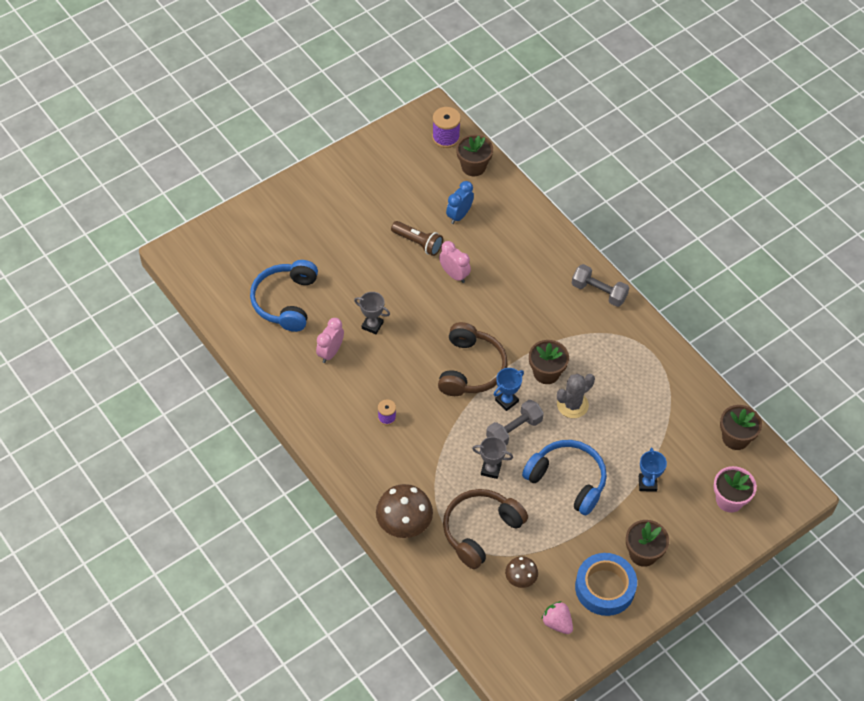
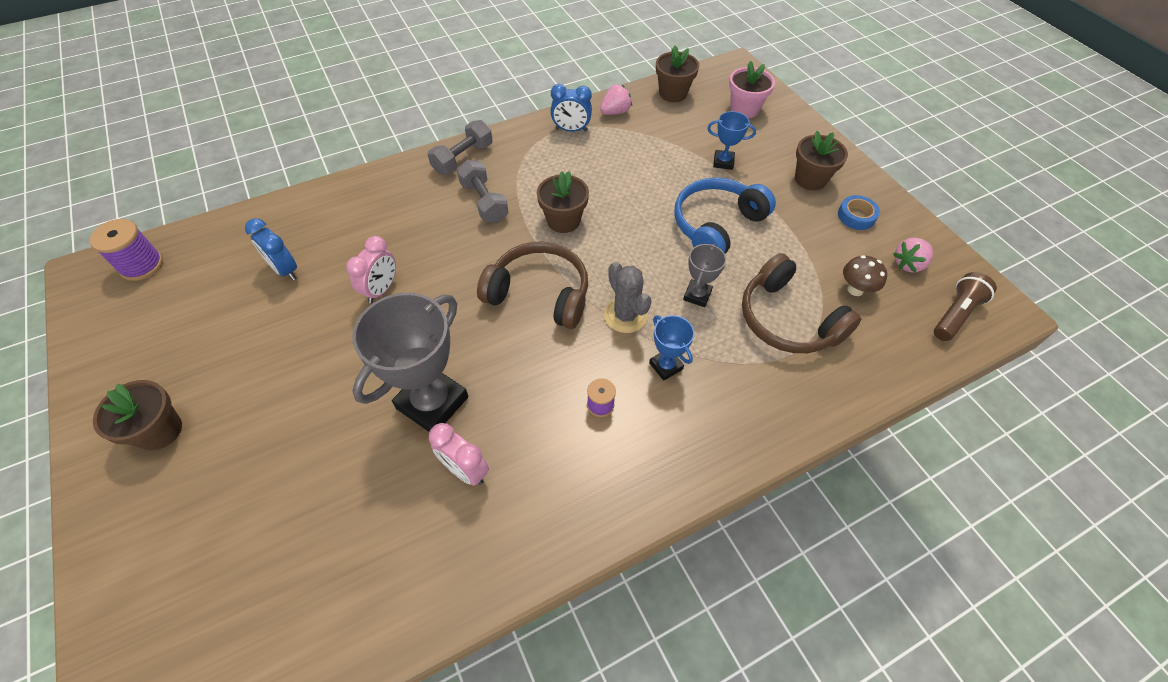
camera: 80 degrees left, 0 degrees up
(286, 301) = (338, 531): blue headphones -> none
(372, 325) = (432, 402): grey trophy -> grey trophy, size x2.01
(404, 526) = (784, 407): brown mushroom -> none
(418, 243) = (308, 324): brown flashlight -> brown flashlight (955, 314)
(454, 274) = (381, 289): pink clock -> pink clock turned 150 degrees clockwise
(473, 167) = (212, 243): brown flower pot -> brown flower pot (159, 431)
(506, 401) = (597, 264): blue trophy -> blue trophy (665, 366)
(514, 430) = (641, 263): grey dumbbell -> grey dumbbell (484, 202)
(572, 405) = (613, 205): grey cactus -> grey cactus (625, 315)
(605, 587) = (856, 216): blue tape -> blue tape, size x0.54
(657, 363) = (571, 130): none -> blue clock
(692, 393) = (615, 112): none -> pink strawberry

